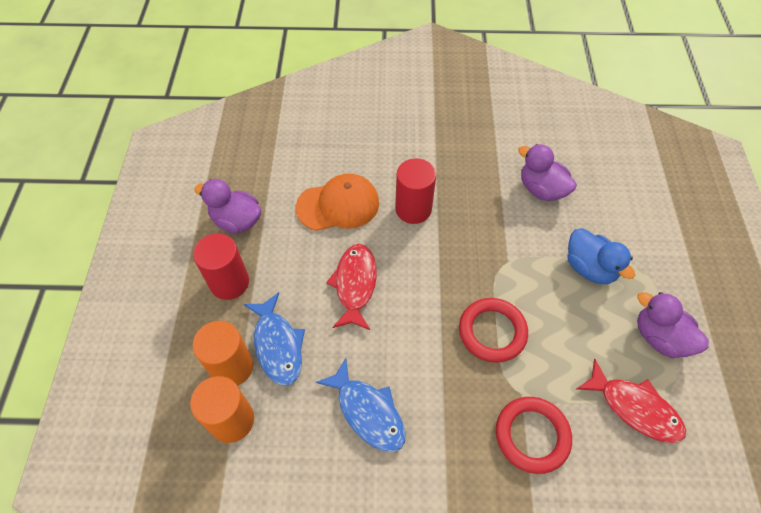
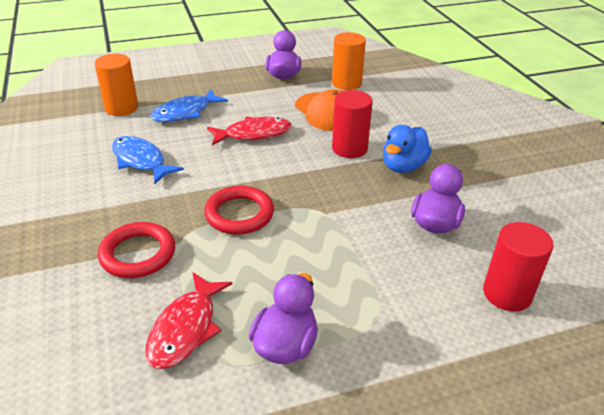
camera: 70 degrees right, 20 degrees down
(229, 282) = (229, 84): red cylinder -> red cylinder (507, 294)
(232, 367) = (162, 99): orange cylinder -> orange cylinder (346, 83)
(368, 412) = (141, 161): blue fish -> blue fish turned 105 degrees clockwise
(589, 268) = (351, 273): blue duck -> blue duck (403, 166)

